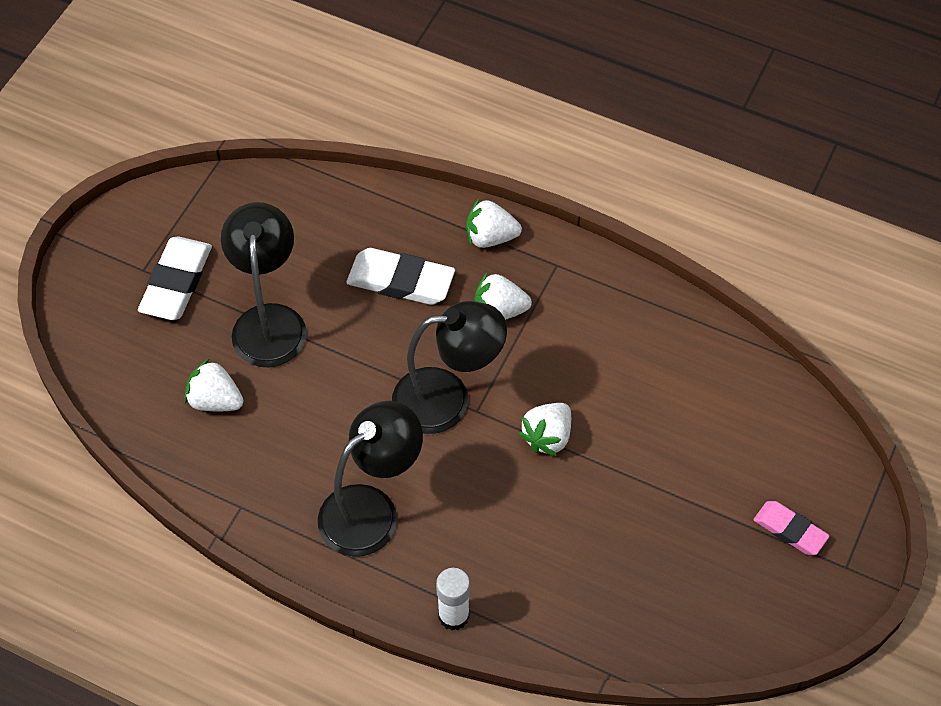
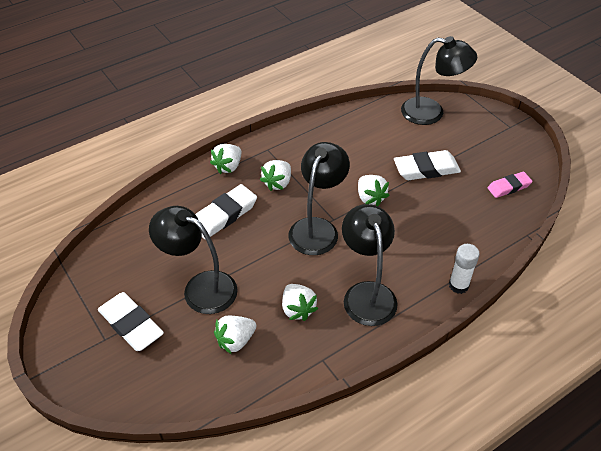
camera: 60 degrees left, 10 degrees down
(299, 442) = (297, 309): none -> white strawberry
(658, 484) = (426, 169): none -> white eraser
(790, 530) = (480, 136): pink eraser -> pink eraser (509, 187)
(796, 439) = (431, 112): none -> black lamp

